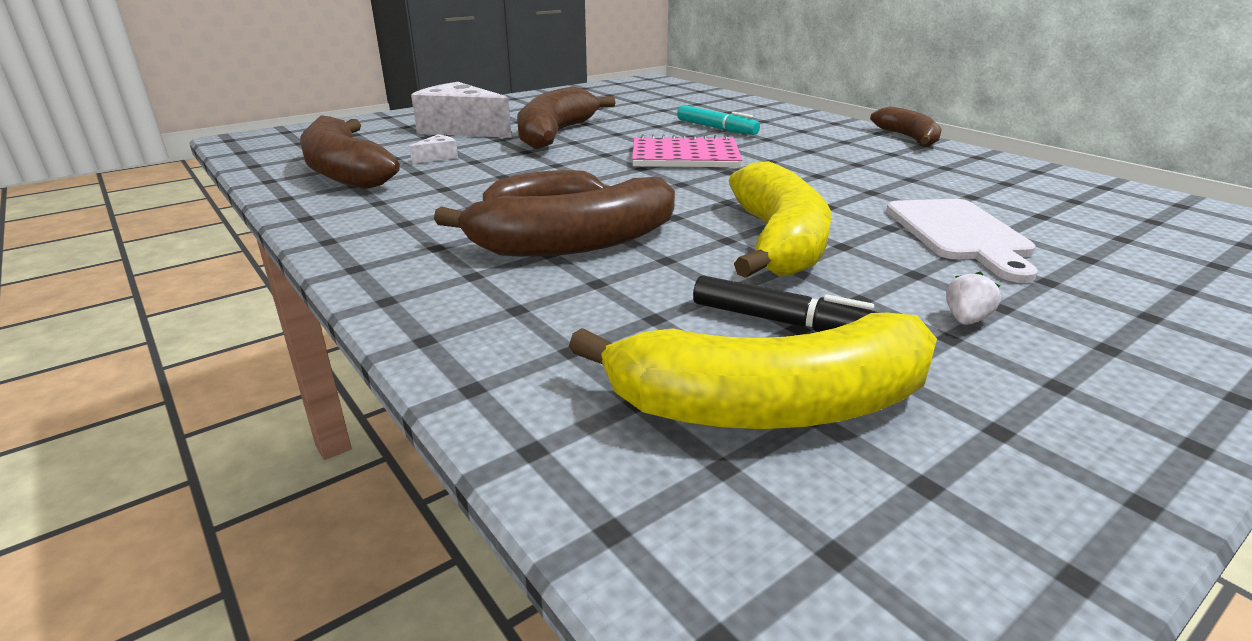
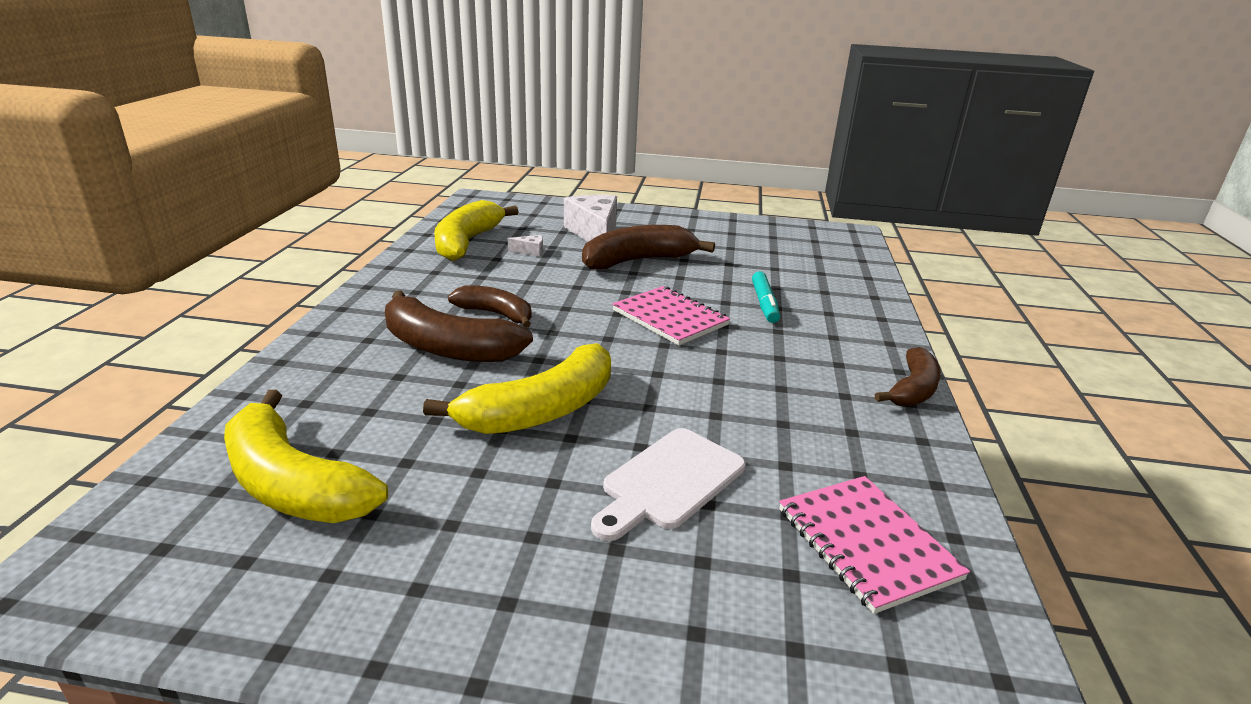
camera: 45 degrees right, 0 degrees up
(345, 171) = (467, 242): brown banana -> yellow banana
(783, 322) = (407, 454): black marker -> none
(965, 320) = (488, 524): white strawberry -> none
(1097, 208) = (866, 544): none -> pink notebook

